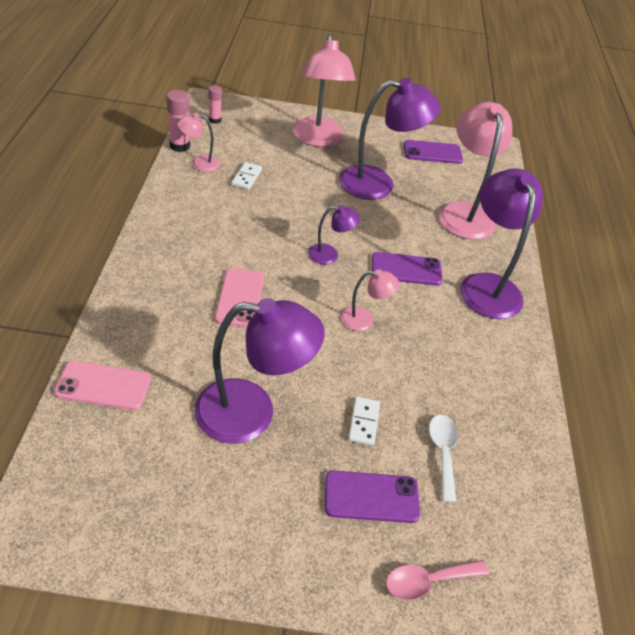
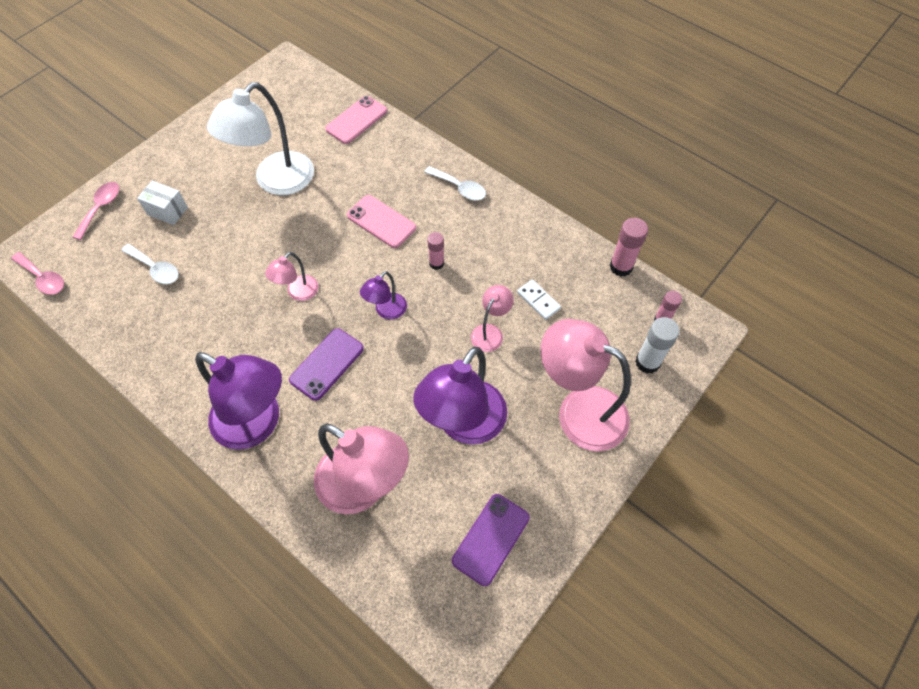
camera: 130 degrees right, 15 degrees up
(157, 259) = (459, 188): none -> white spoon
(199, 163) = (582, 271): pink lamp -> pink lamp (490, 332)
(252, 412) = (276, 182): purple lamp -> white lamp
(255, 120) = (647, 362): none -> white glue stick
(257, 243) = (436, 263): none -> pink glue stick
(364, 422) = (216, 237): white domino -> none
(371, 497) = (167, 211): purple phone -> white box
(553, 561) = (43, 278): none -> pink spoon

